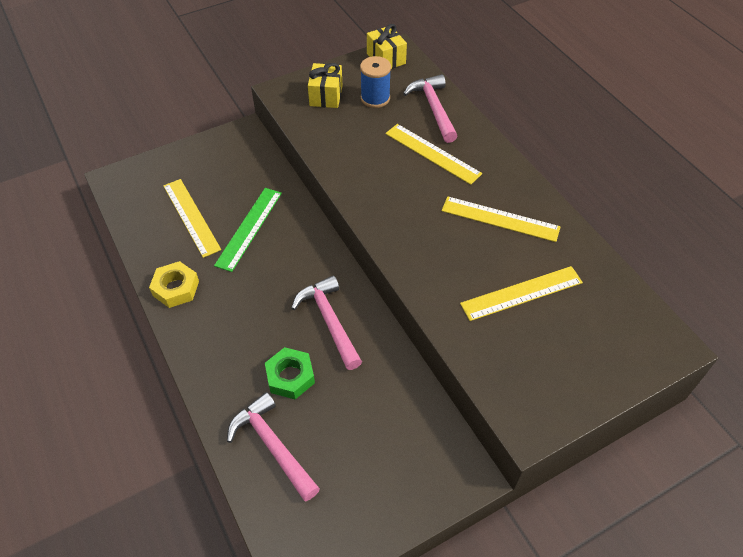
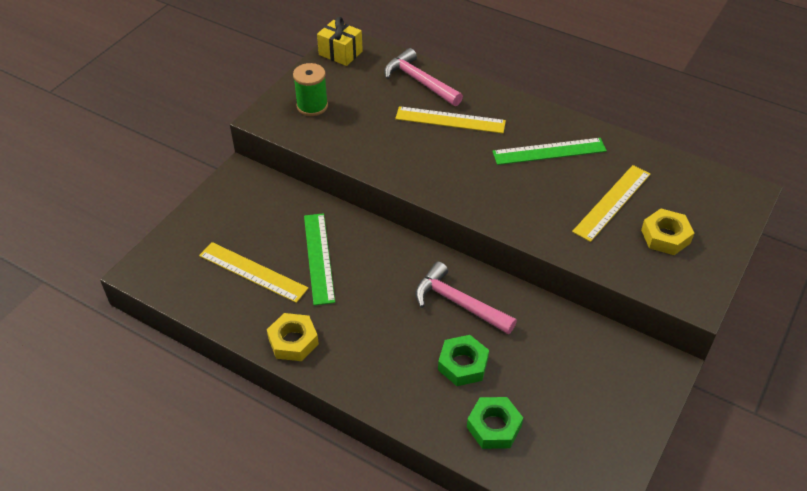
camera: 30 degrees left, 5 degrees down
(272, 445) = (494, 427): pink hammer -> green nut
(326, 96) = (312, 106): yellow gift -> green spool
(375, 98) = (360, 92): blue spool -> none
(500, 219) = (549, 151): yellow ruler -> green ruler
(548, 350) = (665, 236): none -> yellow nut

